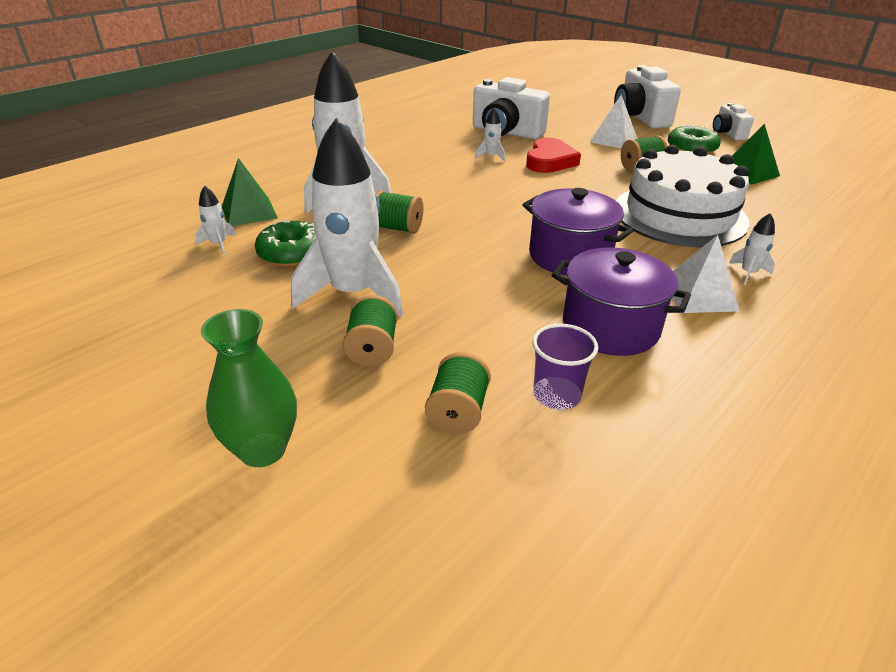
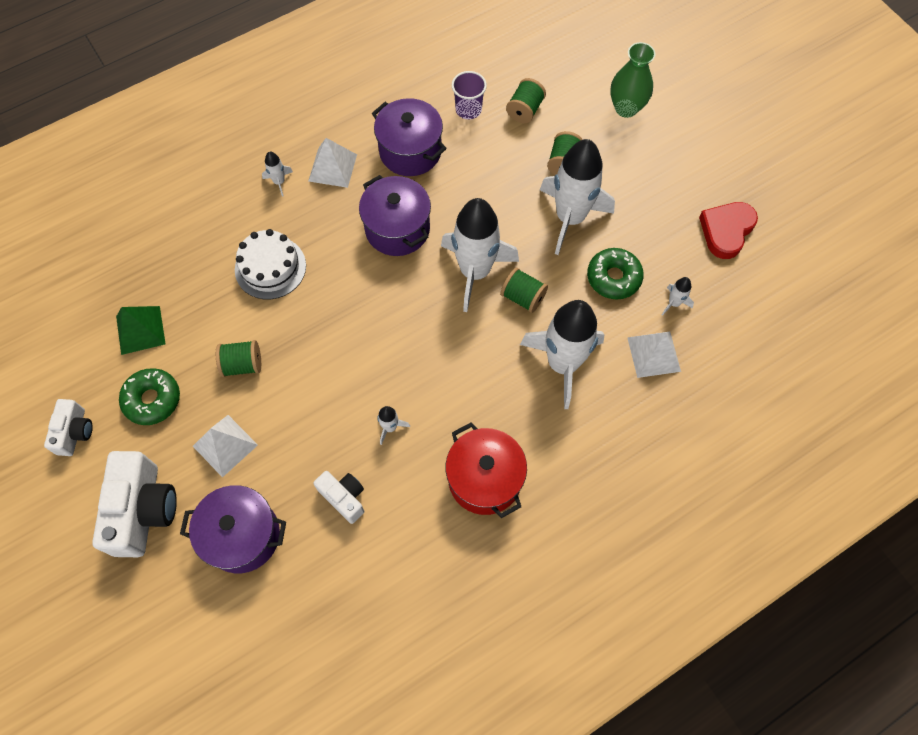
camera: 165 degrees left, 30 degrees up
(249, 212) = (653, 354): green pyramid -> white pyramid
(402, 146) = (484, 479): none -> red pot
(459, 238) = (475, 271): none -> white rocket
(506, 132) = (344, 497): white camera -> white camera, size x0.56
(549, 161) = (330, 402): red heart -> red heart (726, 231)
(564, 117) = (242, 535): none -> purple pot
(679, 215) = (270, 267): white cake -> white cake, size x0.61

